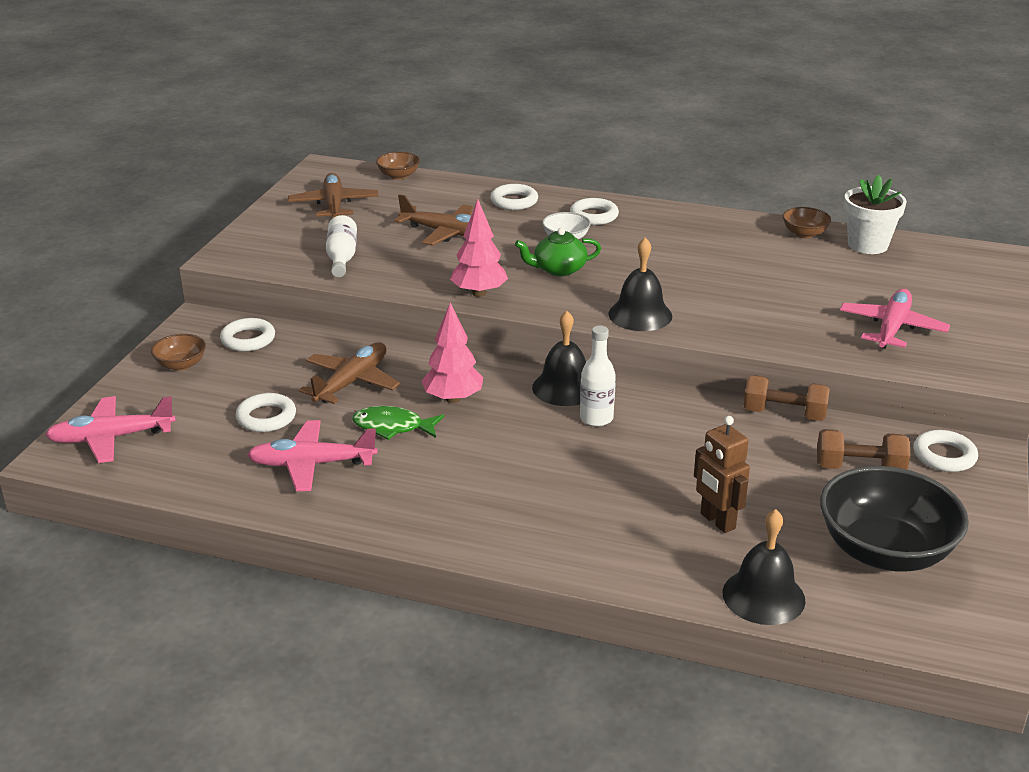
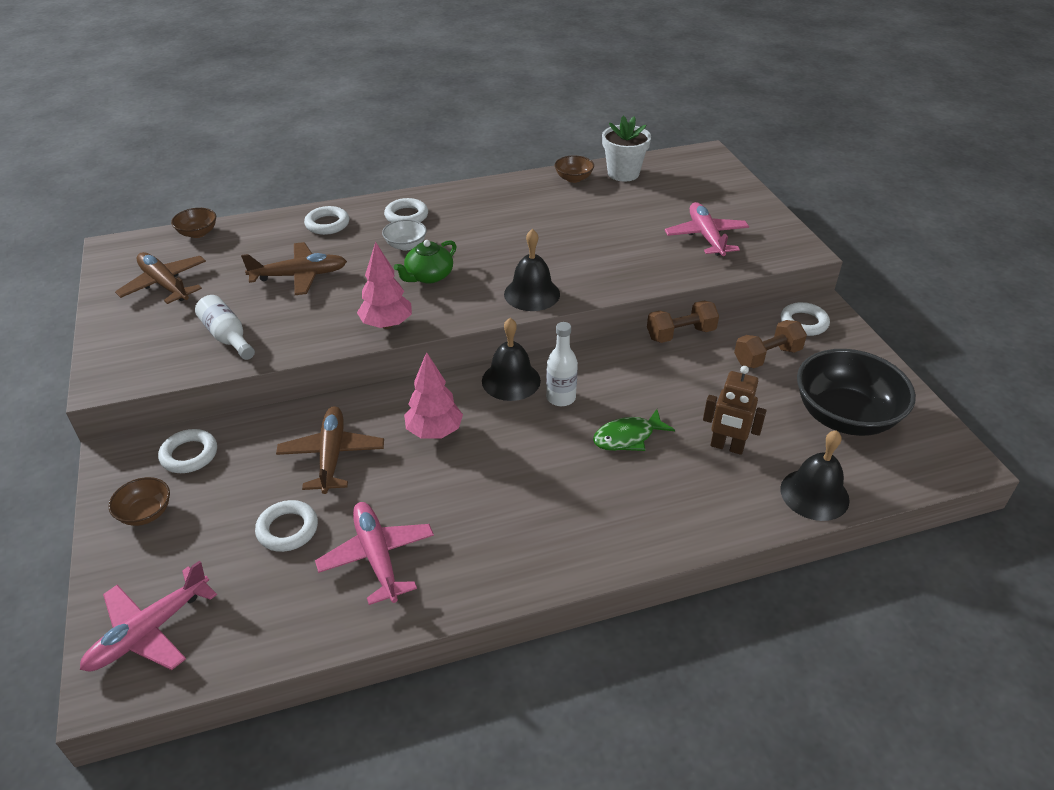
camera: 35 degrees left, 10 degrees up
(312, 464) = (377, 557): pink plane -> pink plane turned 105 degrees clockwise
(392, 427) = (411, 483): green fish -> green fish (627, 437)

